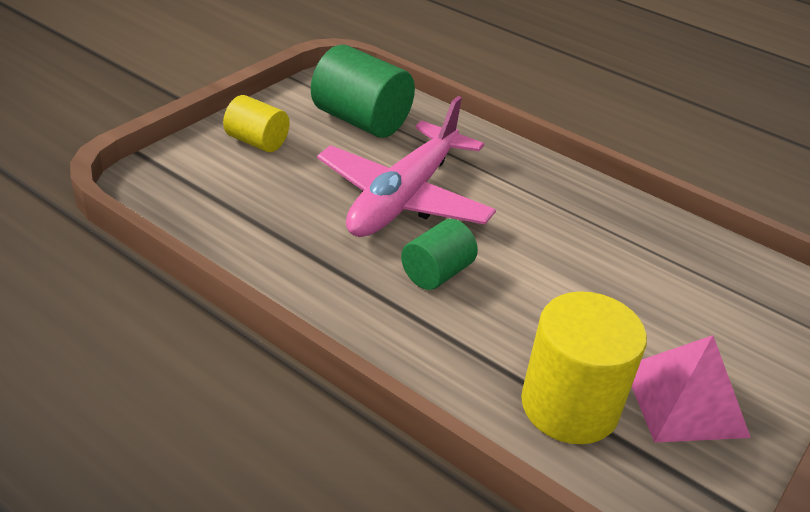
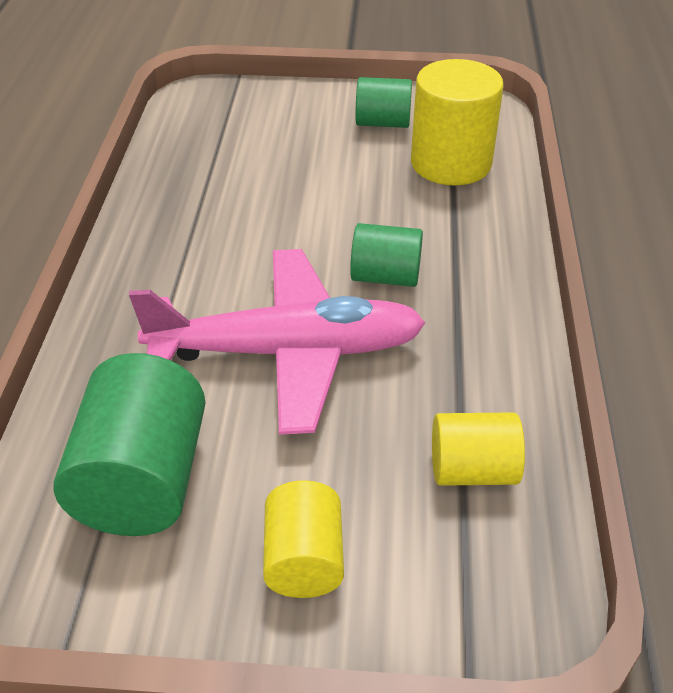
camera: 120 degrees left, 5 degrees up
(234, 215) = (472, 470): none -> yellow cylinder
(685, 400) = (382, 123): pink pyramid -> green cylinder

